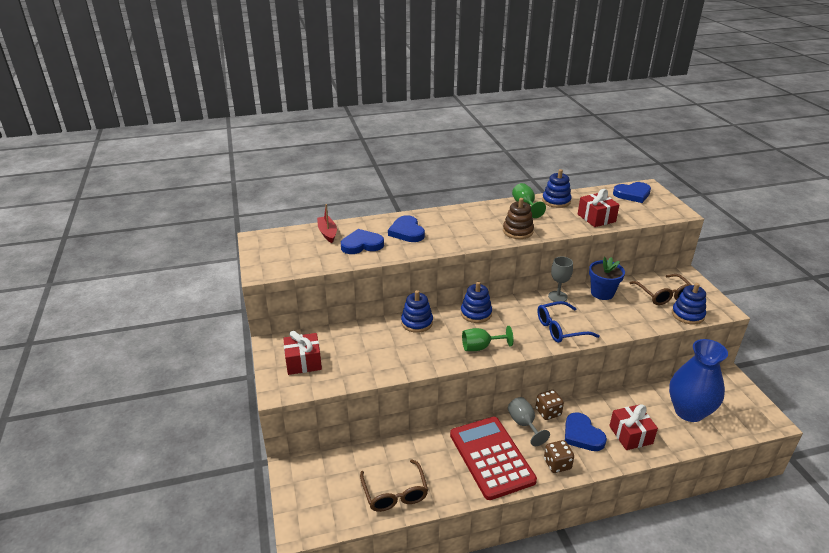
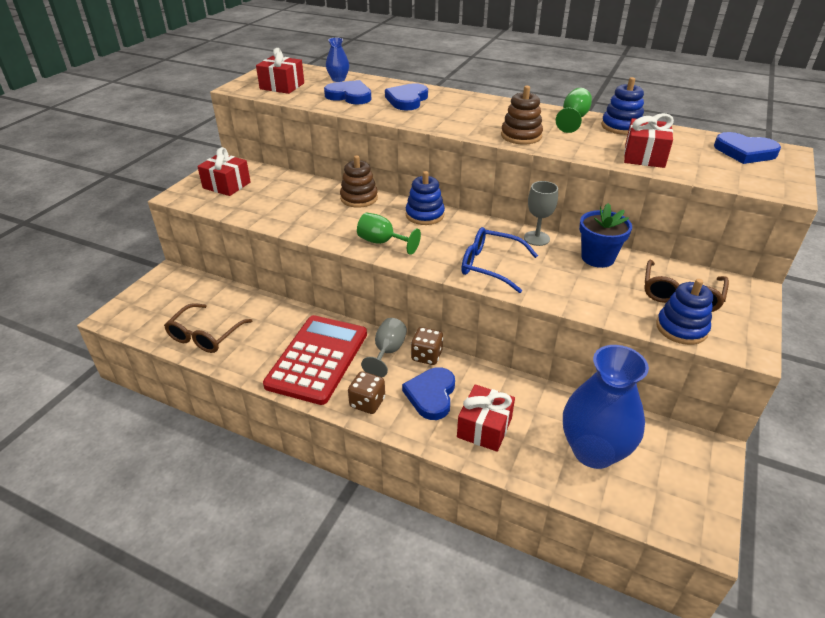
camera: 40 degrees right, 5 degrees up
(295, 257) = (282, 86): none -> red gift
(327, 233) = (338, 79): red boat -> blue vase
(417, 322) = (359, 198): blue stacking toy -> brown stacking toy

